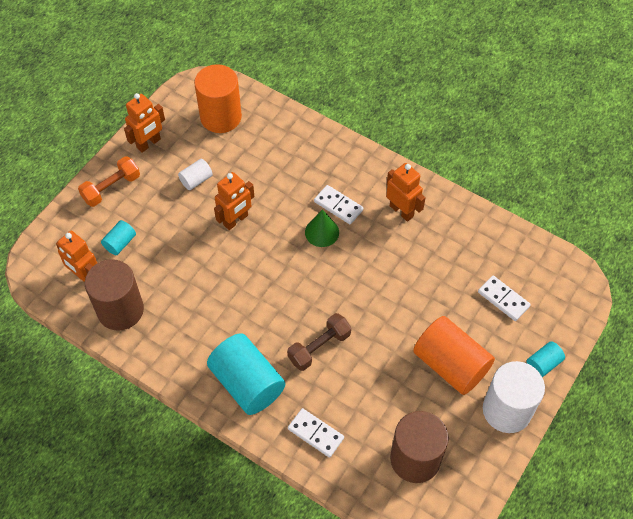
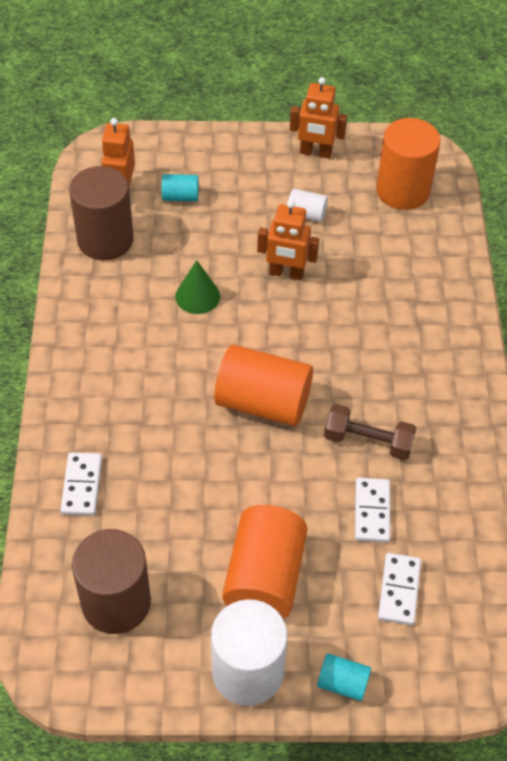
camera: 55 degrees right, 5 degrees down
(111, 188) = (237, 154): orange dumbbell -> none
(247, 383) = (99, 390): turquoise cylinder -> none
(319, 347) = (189, 432): brown dumbbell -> brown dumbbell (368, 441)
(322, 232) = (337, 357): green cone -> green cone (197, 296)
(326, 292) = (263, 402): none -> orange cylinder
(338, 206) = (384, 354): white domino -> white domino (372, 511)
(401, 211) = (431, 419): orange robot -> none

